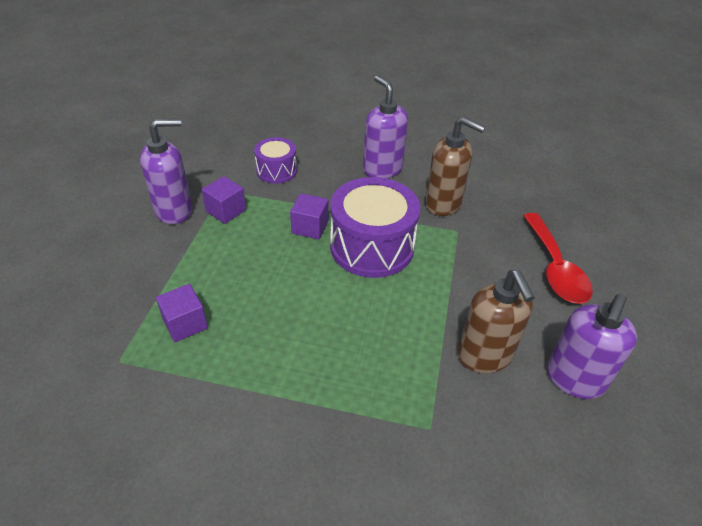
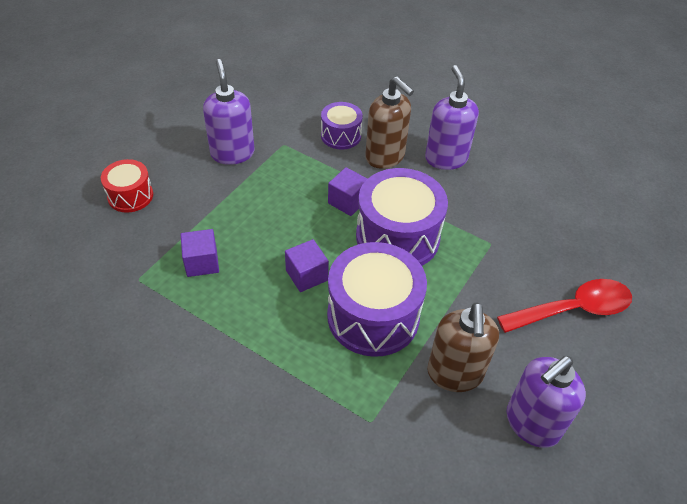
camera: 20 degrees right, 5 degrees up
(77, 278) = (130, 196): none -> red drum
(174, 210) = (232, 153): purple soap dispenser -> purple soap dispenser turned 105 degrees counterclockwise
(226, 211) = (277, 165): purple cube -> purple cube (306, 275)
(383, 325) = (373, 316): none -> purple drum
(443, 204) = (491, 211): brown soap dispenser -> brown soap dispenser (385, 157)
(554, 268) = (573, 310): red spoon -> red spoon turned 120 degrees counterclockwise

